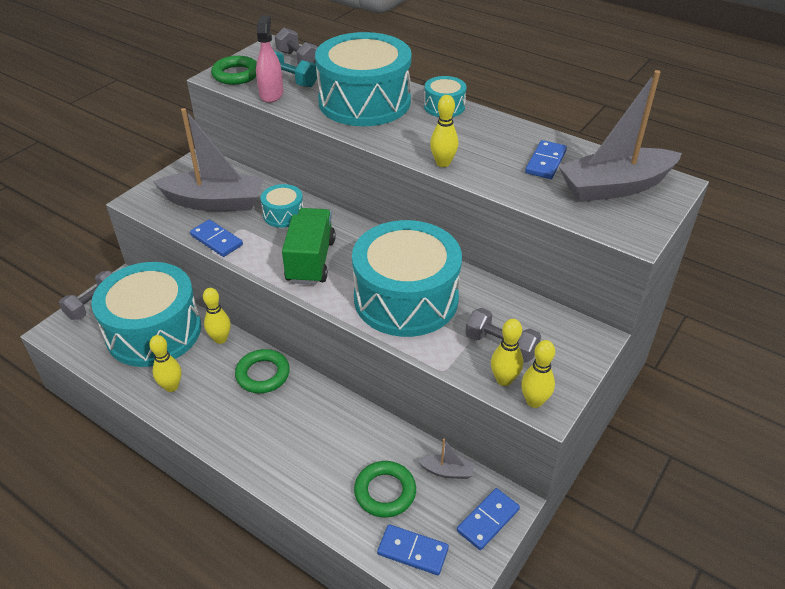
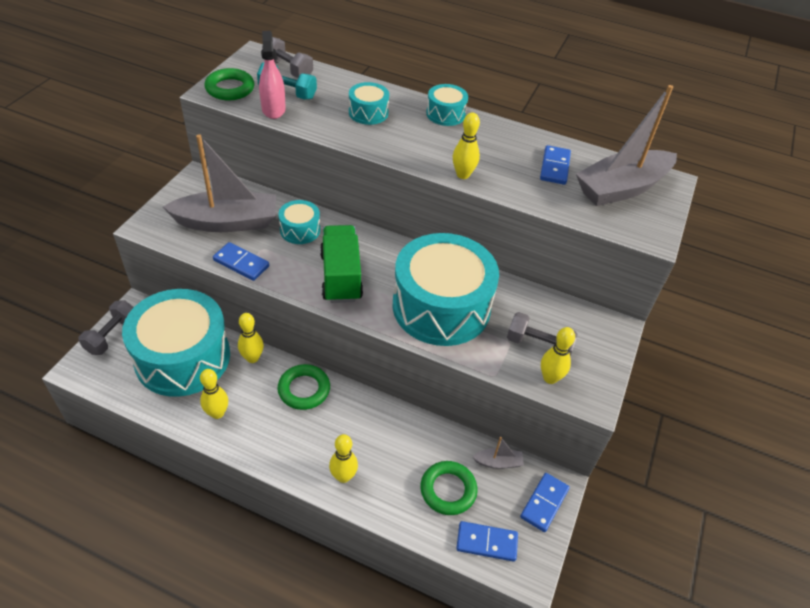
camera: 15 degrees left, 5 degrees up
(364, 102) = (368, 113): turquoise drum -> turquoise drum, size x0.44
(534, 401) = (581, 395): yellow bowling pin -> yellow bowling pin (343, 476)

